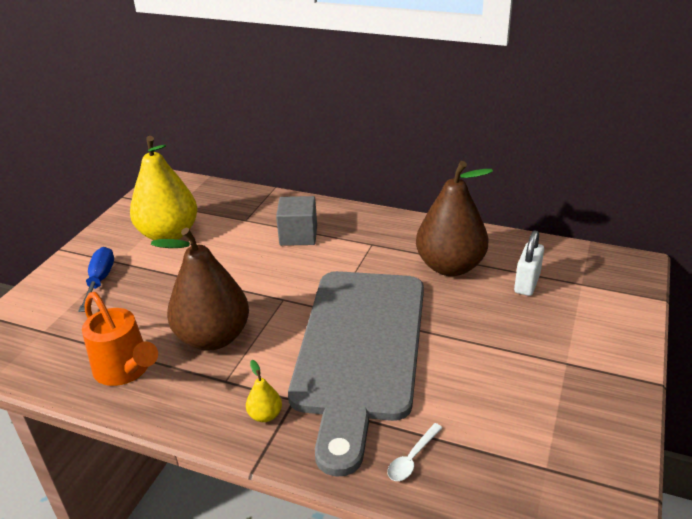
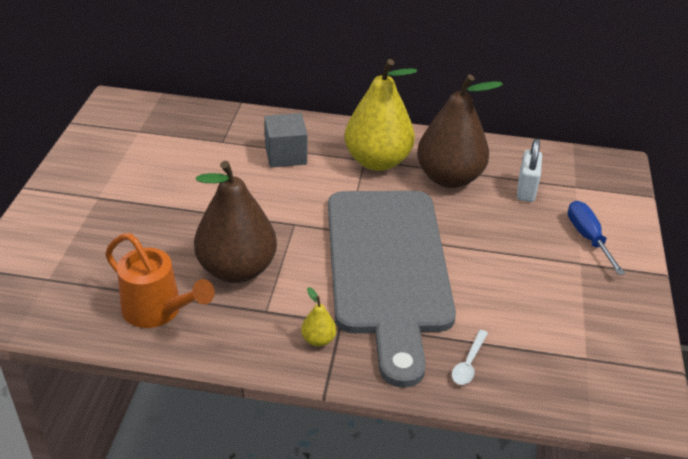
camera: 15 degrees left, 5 degrees up
(100, 280) = (88, 219): blue screwdriver -> blue screwdriver (588, 238)
(169, 234) = (144, 163): yellow pear -> yellow pear (377, 161)

